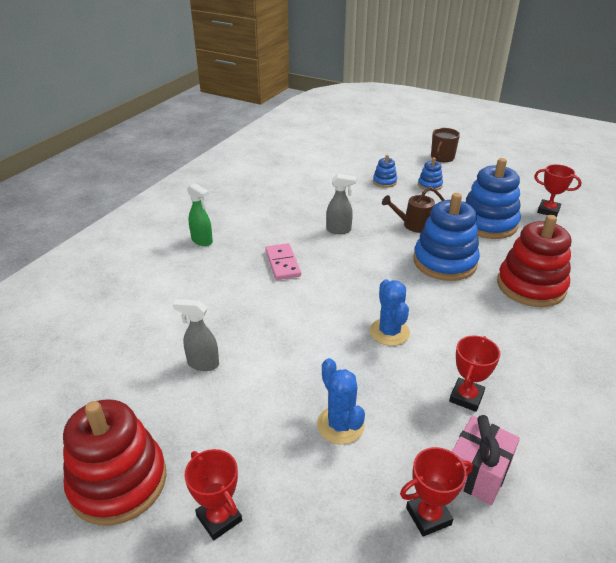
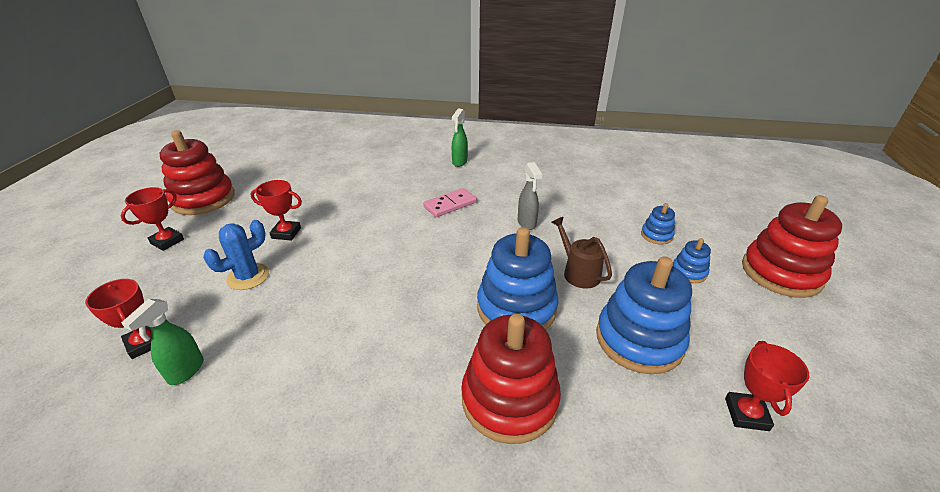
camera: 70 degrees right, 0 degrees up
(202, 364) = (310, 200): grey spray bottle -> none
(389, 332) = (373, 284): blue cactus -> none
(442, 157) = (781, 273): brown mug -> red stacking toy
(466, 397) = (285, 353): red trophy -> red trophy (286, 233)
(477, 473) = (185, 371): pink gift -> green spray bottle

